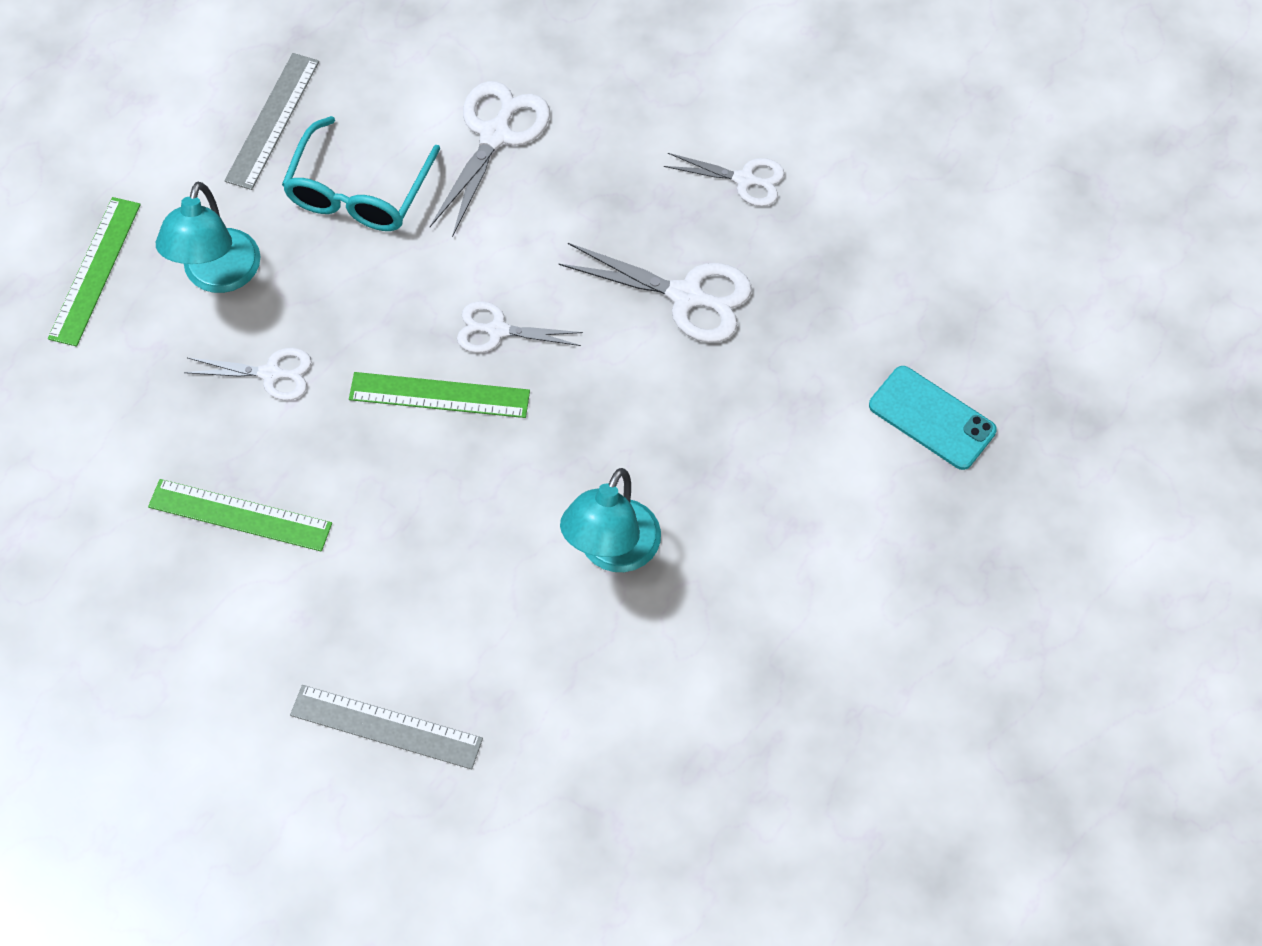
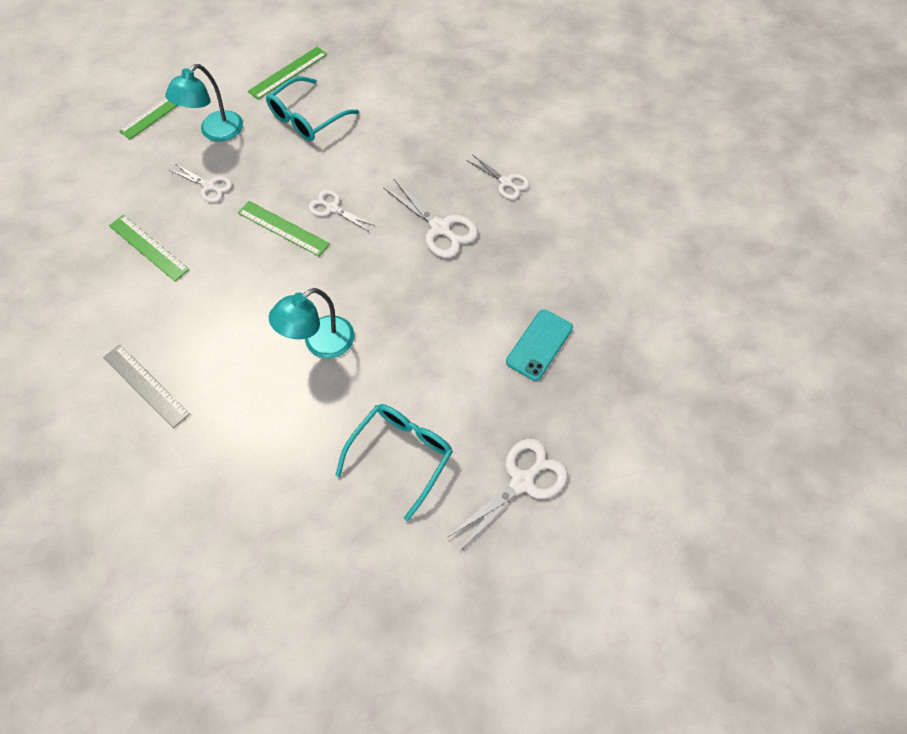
camera: 25 degrees right, 0 degrees up
(272, 120) = (288, 73): grey ruler -> green ruler
(495, 135) = (390, 116): white scissors -> white scissors (522, 482)
(826, 661) = (401, 455): none -> turquoise glasses
(932, 418) = (539, 345): turquoise phone -> turquoise phone turned 60 degrees clockwise

